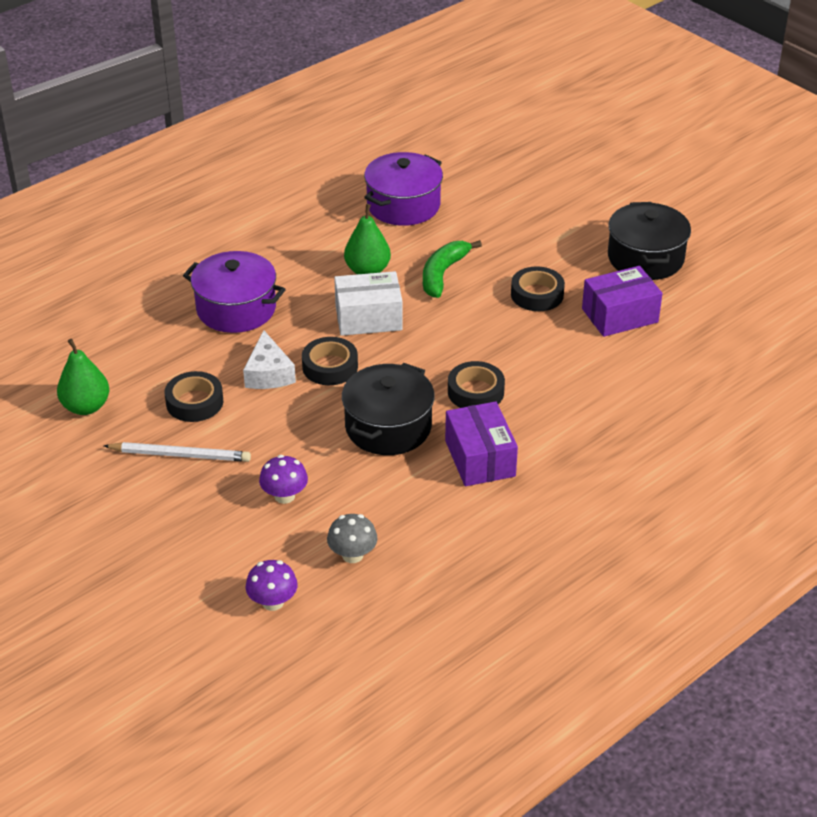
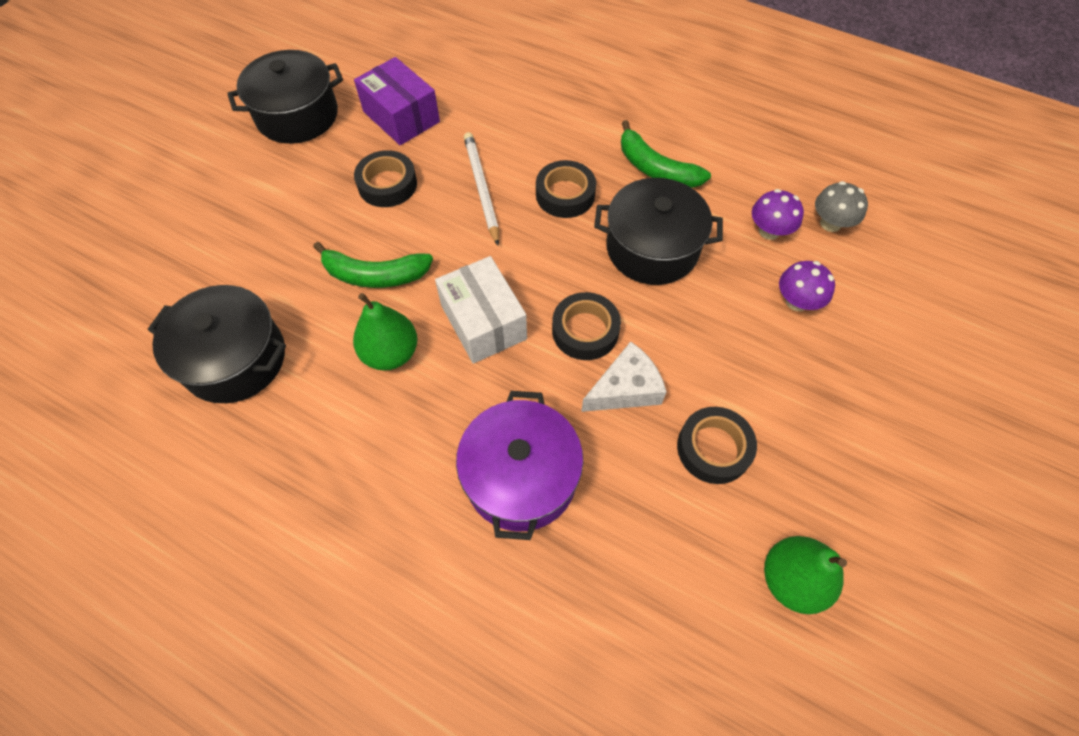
camera: 110 degrees left, 20 degrees up
(180, 455) = (802, 424): white pencil -> white pencil (481, 188)
(273, 602) = (924, 263): purple mushroom -> purple mushroom (769, 231)
(403, 205) = (235, 359): purple pot -> black pot
(480, 458) = (655, 168): purple box -> green banana

